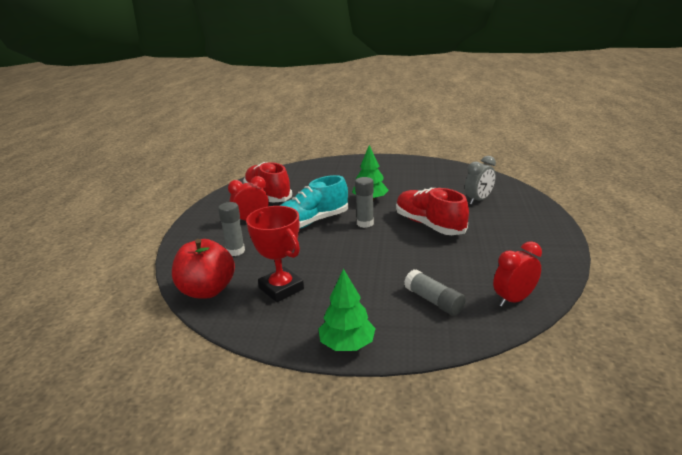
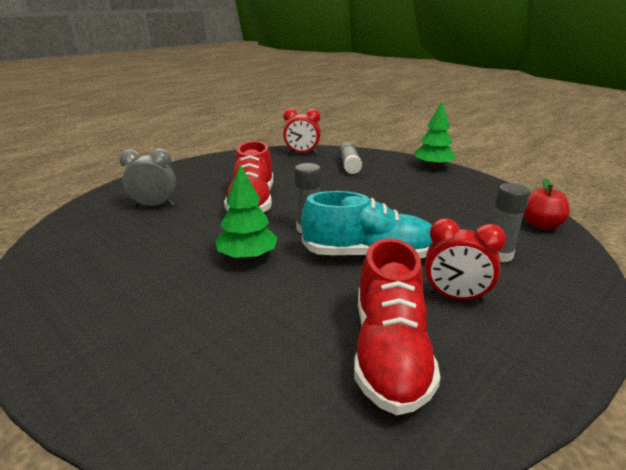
camera: 145 degrees left, 0 degrees up
(207, 290) = (541, 225): red apple -> red apple, size x0.63
(281, 289) = (460, 204): red trophy -> none

